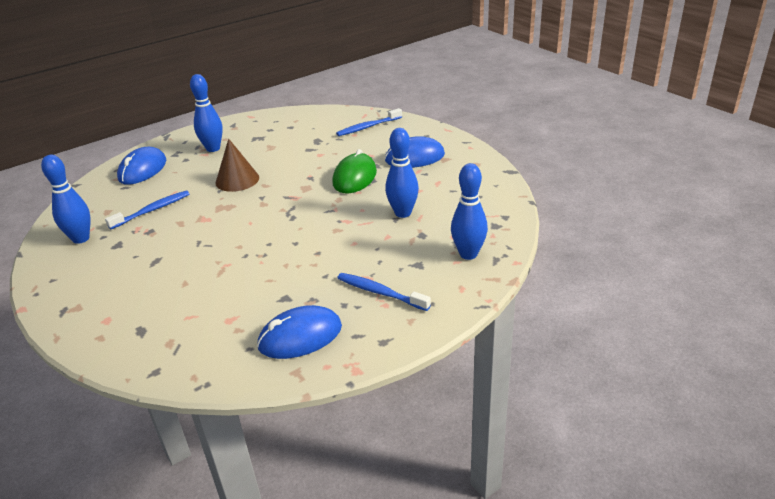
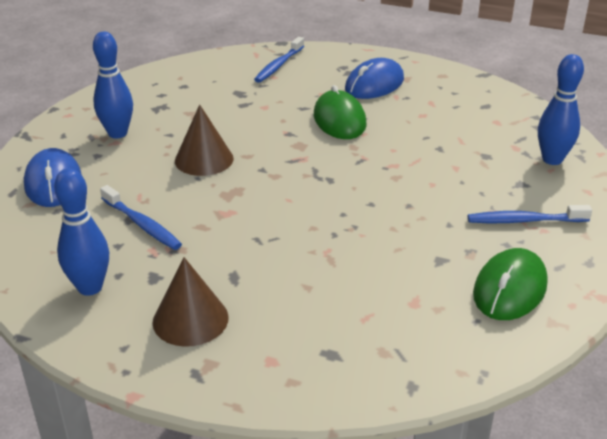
camera: 35 degrees left, 0 degrees up
(101, 277) = (190, 319): none -> brown cone
(152, 210) = (142, 224): blue toothbrush -> blue toothbrush turned 120 degrees clockwise
(300, 336) = (509, 289): blue mouse -> green mouse
(403, 213) = (439, 141): blue bowling pin -> none

